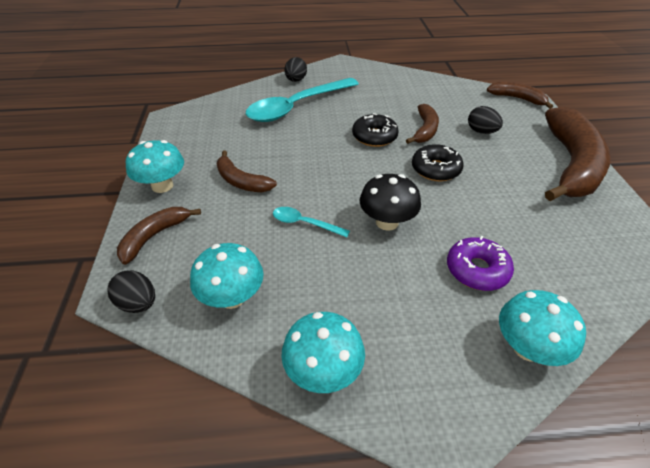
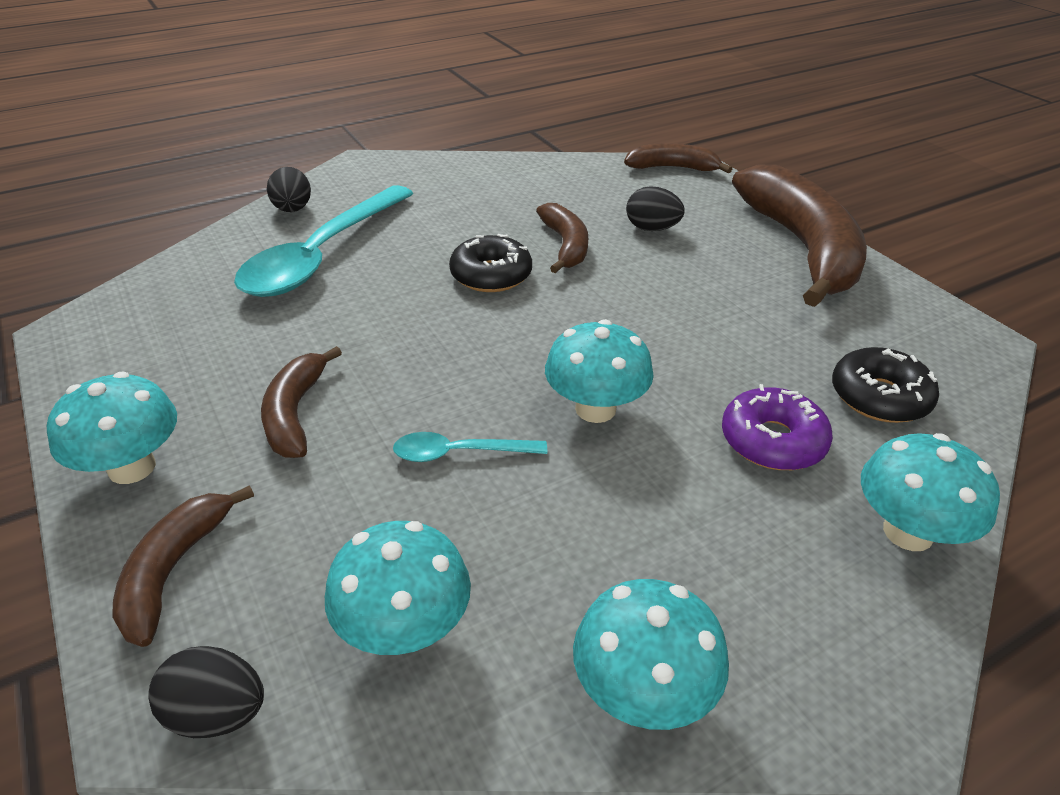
camera: 25 degrees left, 5 degrees down
(241, 181) = (295, 413): brown banana -> brown banana turned 75 degrees clockwise
(387, 222) = (595, 409): black mushroom -> turquoise mushroom
(435, 169) = (619, 303): black donut -> black donut (879, 397)

